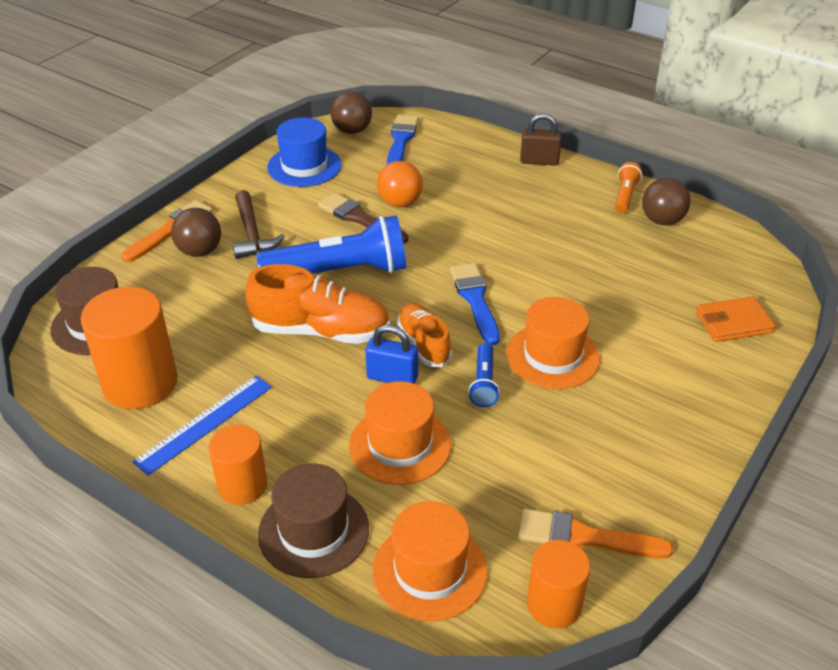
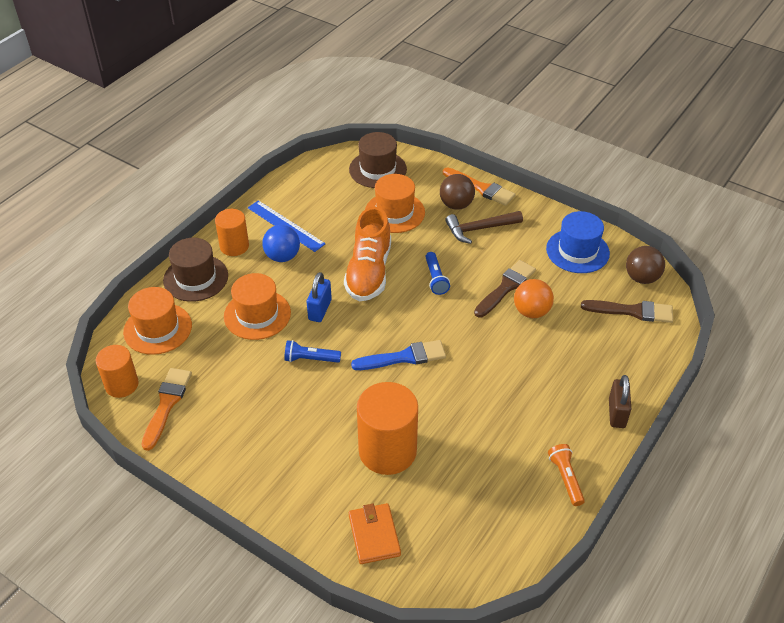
camera: 90 degrees right, 5 degrees up
(140, 383) = (322, 195): orange cylinder -> orange cylinder (387, 451)
(276, 423) = (282, 256): none -> blue ball
(340, 272) = (435, 279): blue flashlight -> blue flashlight, size x0.47
(401, 140) = (632, 311): blue brush -> brown brush
(424, 344) = (353, 326): orange shoe -> none
(552, 356) = (337, 401): orange hat -> orange hat (394, 212)
(625, 196) = (565, 478): orange flashlight -> orange flashlight turned 120 degrees counterclockwise
(662, 220) = (526, 504): brown ball -> none

